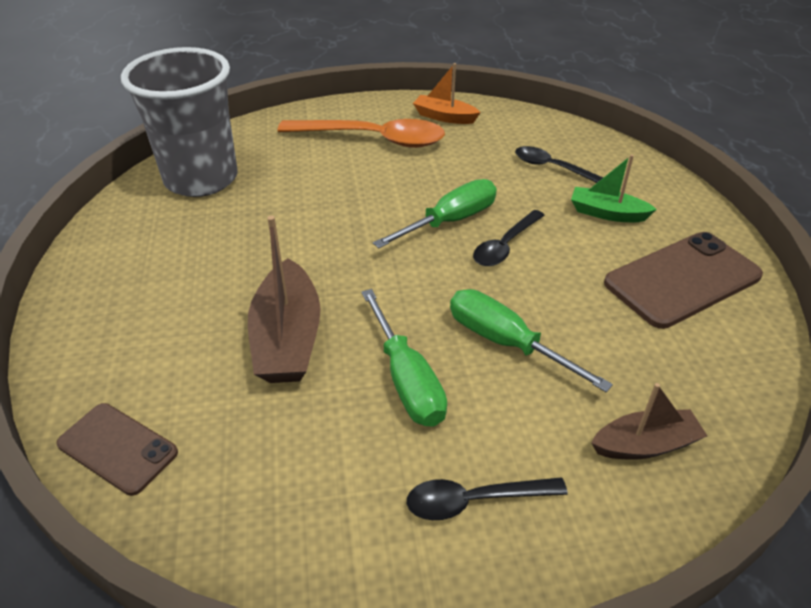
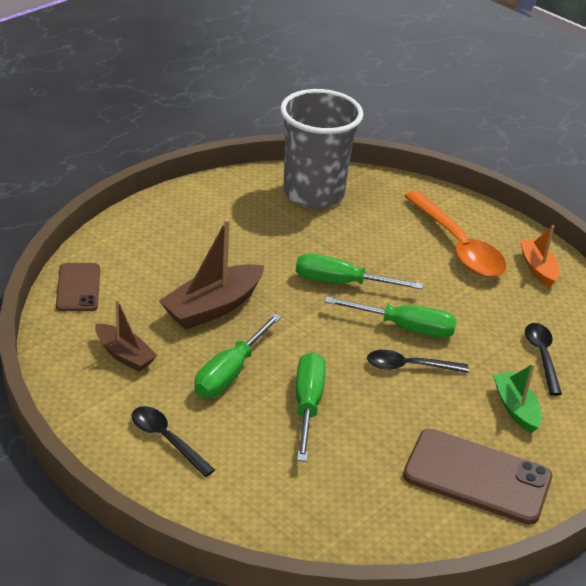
camera: 50 degrees right, 5 degrees down
(347, 228) = (340, 283): none -> green screwdriver
(645, 445) = (280, 503): brown boat -> brown boat (124, 355)

